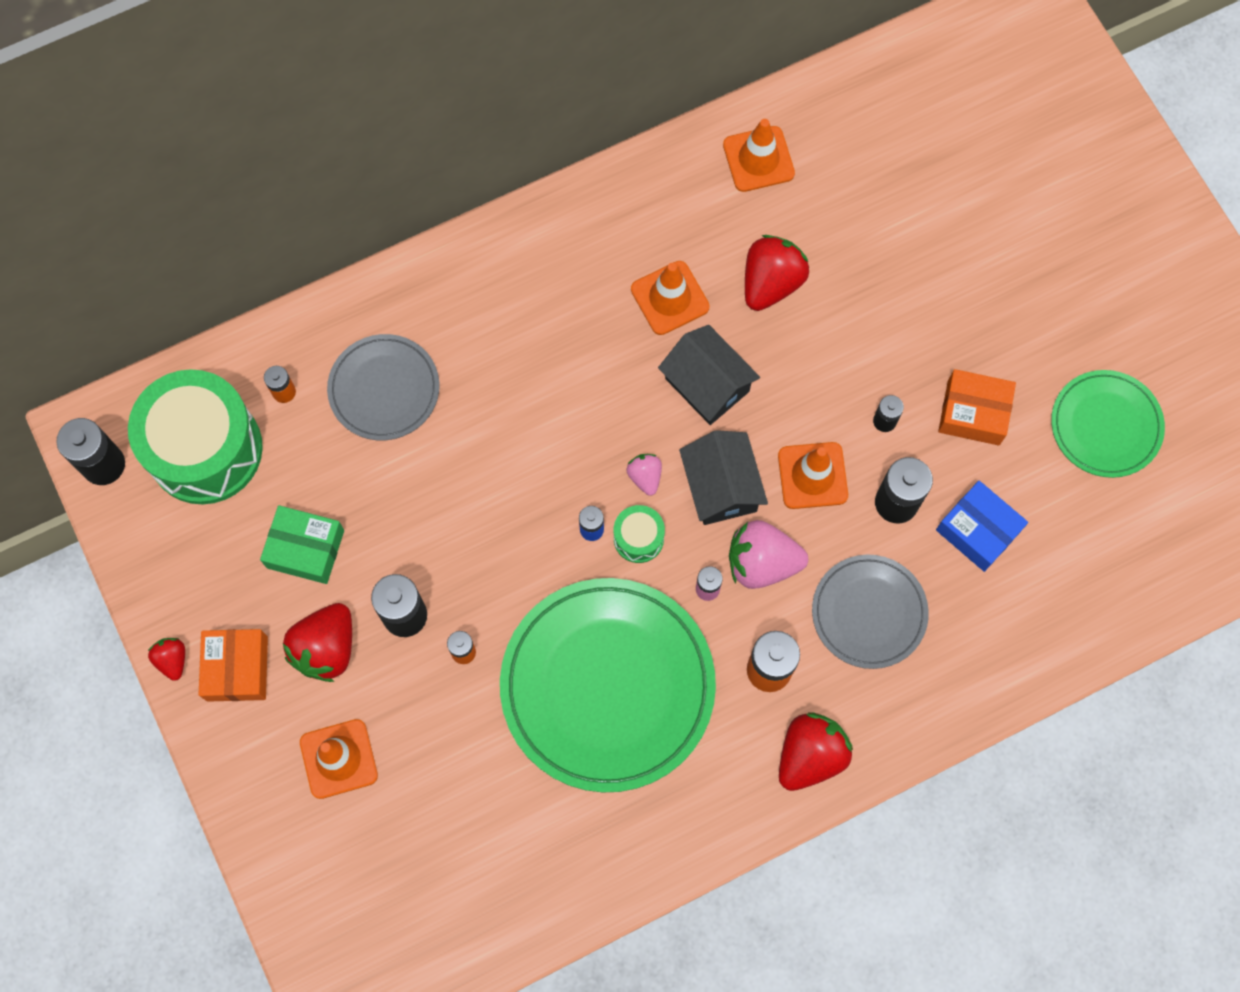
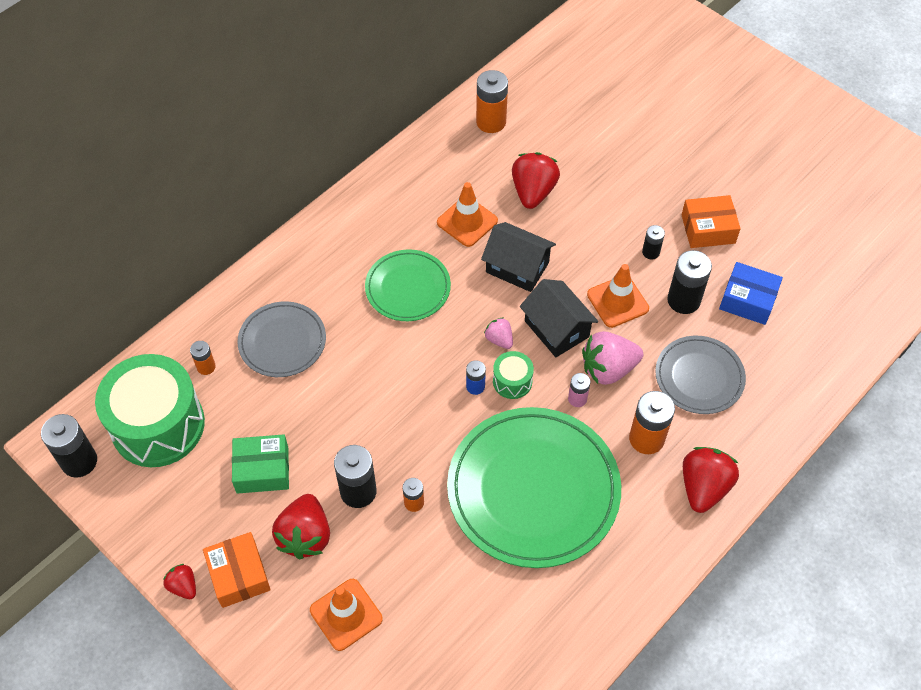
camera: 20 degrees left, 15 degrees down
(758, 159) = (491, 122): orange traffic cone -> orange battery
(1105, 425) = (799, 210): green plate -> green plate (408, 288)

